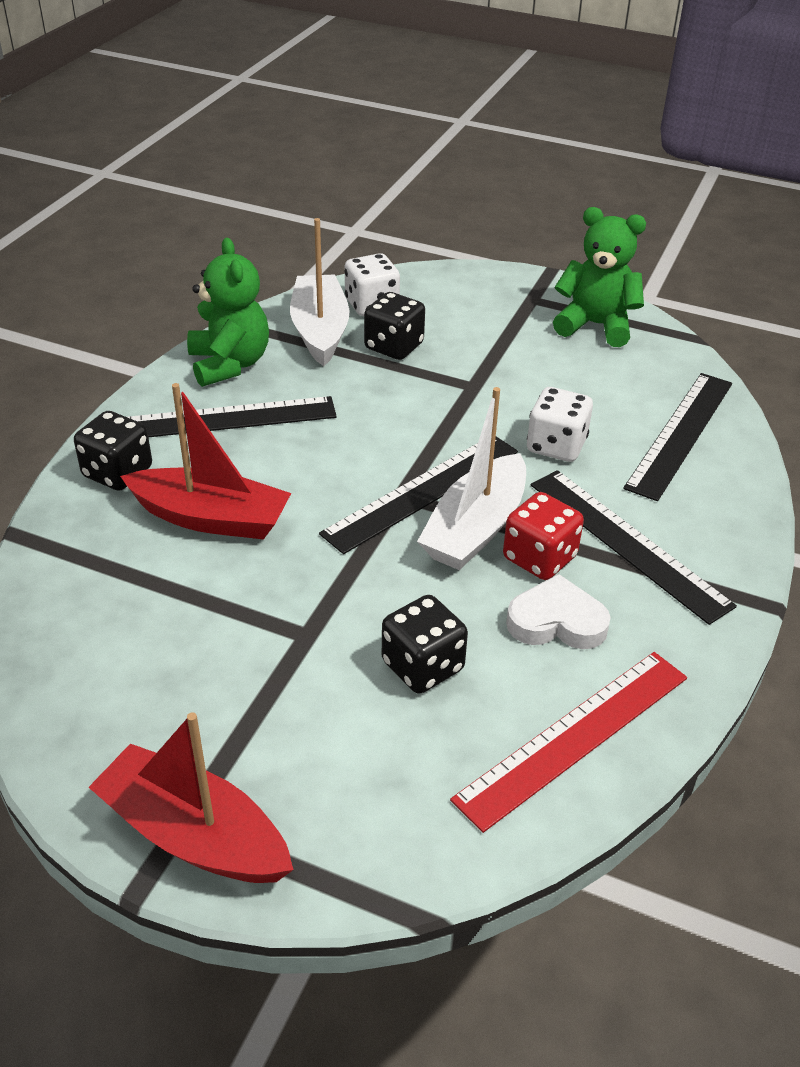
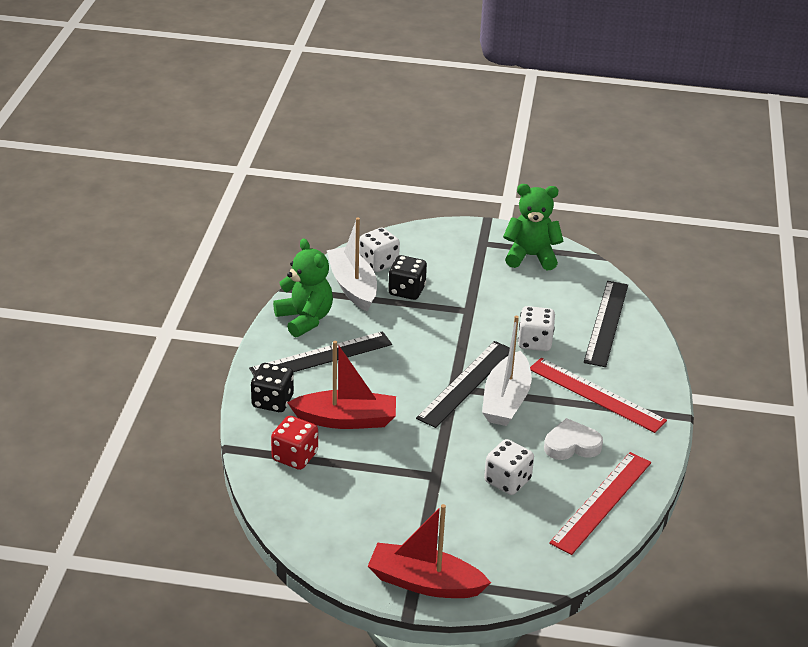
camera: 15 degrees left, 5 degrees down
(422, 666) = (507, 481): black dice -> white dice
(539, 558) = (549, 411): red dice -> red dice (295, 456)
(627, 543) = (596, 394): black ruler -> red ruler

